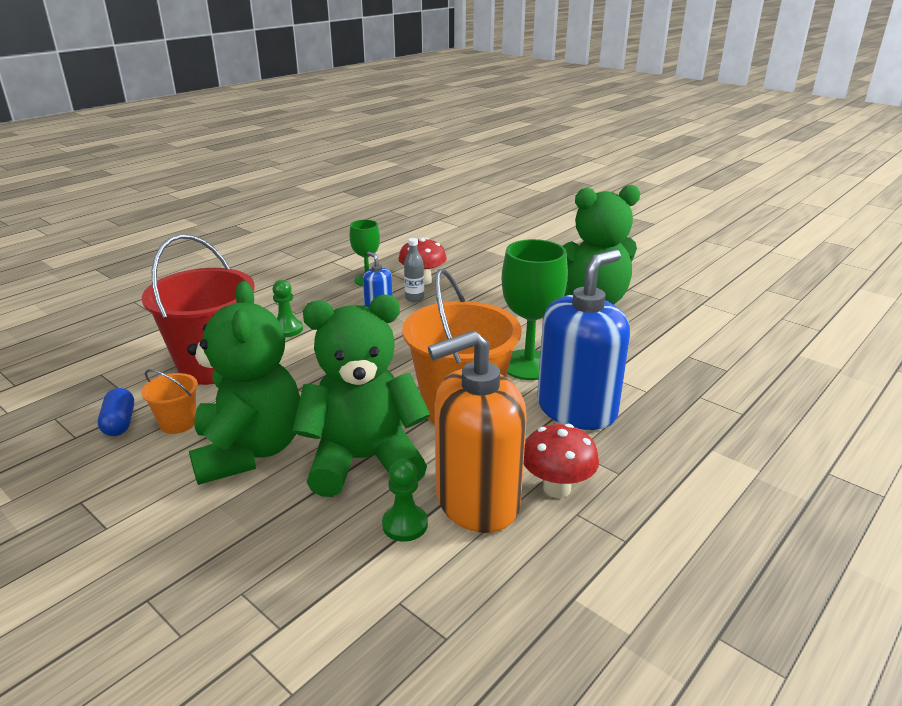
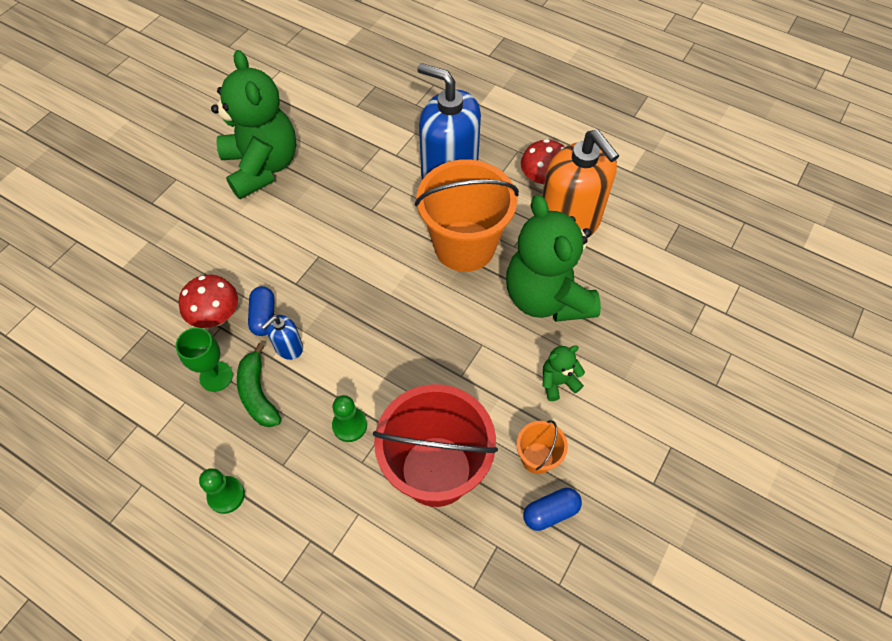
camera: 100 degrees left, 30 degrees up
(249, 451) = (558, 382): green teddy bear -> green teddy bear, size x0.42
(342, 295) = (258, 394): none -> green banana
(405, 524) = (603, 258): green pawn -> green pawn (226, 495)
(414, 298) = (264, 317): grey bottle -> blue capsule
(528, 365) = (389, 207): green goblet -> none

